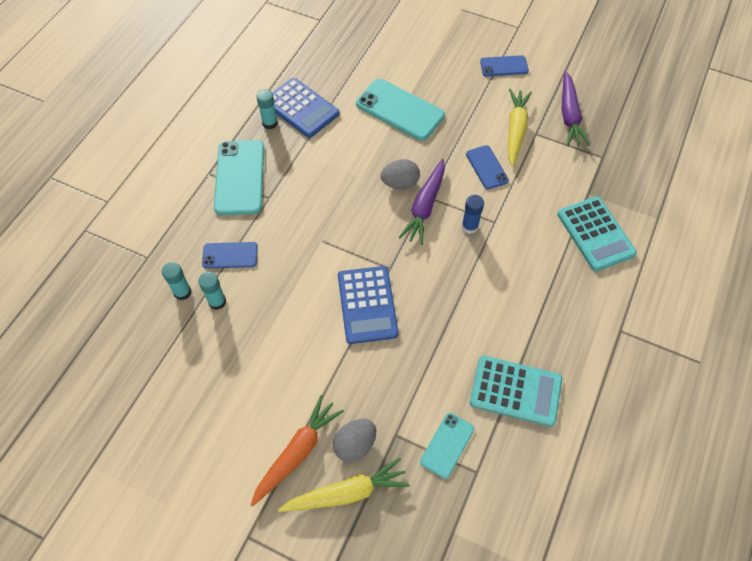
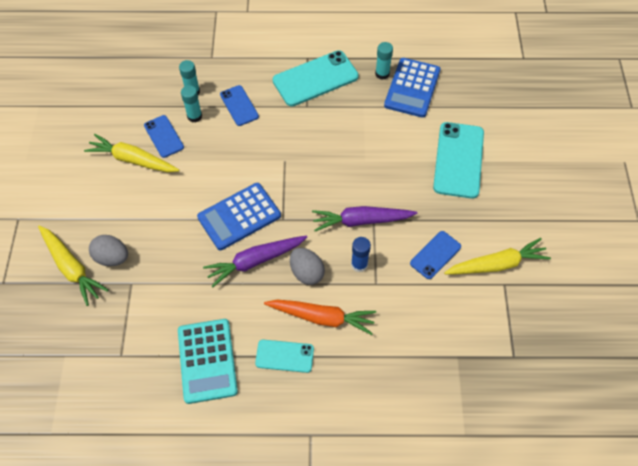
camera: 65 degrees right, 0 degrees up
(238, 383) = (133, 160): none -> yellow carrot
(297, 452) = (92, 222): orange carrot -> orange carrot (321, 317)
(400, 183) = (375, 192): grey egg -> grey egg (307, 273)
(447, 445) = (136, 324): turquoise phone -> turquoise phone (284, 356)
(504, 66) = (574, 226): blue phone -> blue phone (163, 136)
(569, 115) = (549, 307): purple carrot -> purple carrot (255, 261)
(595, 234) = (411, 378): turquoise calculator -> none

